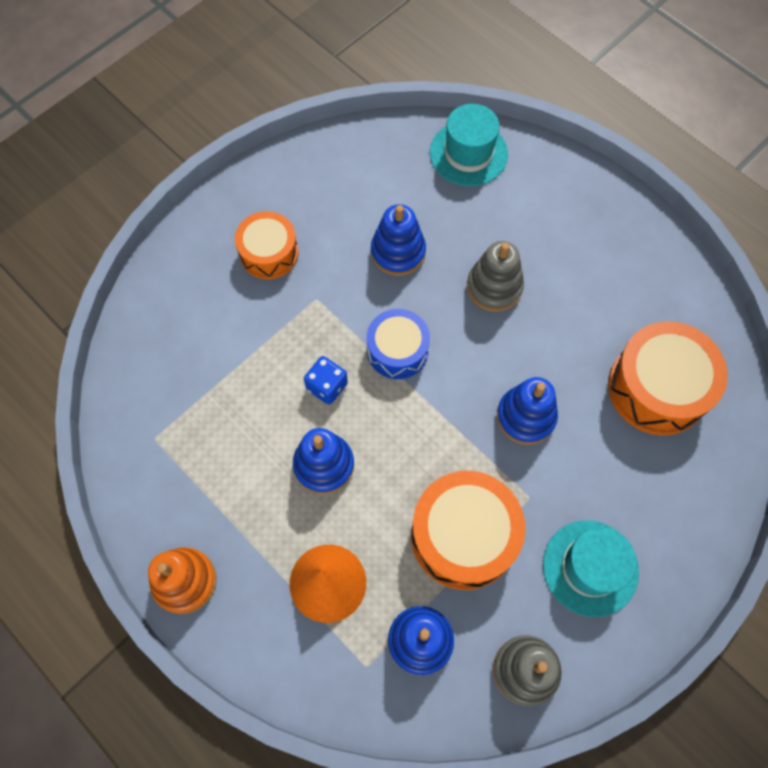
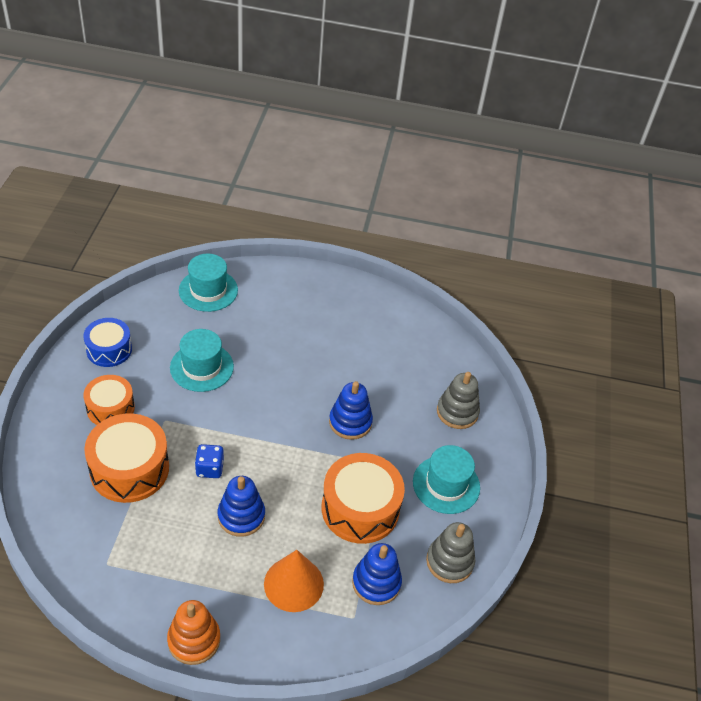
camera: 40 degrees left, 20 degrees down
(397, 350) = (242, 424): blue drum -> blue drum (109, 349)
(398, 252) = (202, 367): blue stacking toy -> turquoise hat
(494, 287) = (279, 359): grey stacking toy -> grey stacking toy (457, 412)
(657, 388) = (415, 369): orange drum -> orange drum (129, 469)

